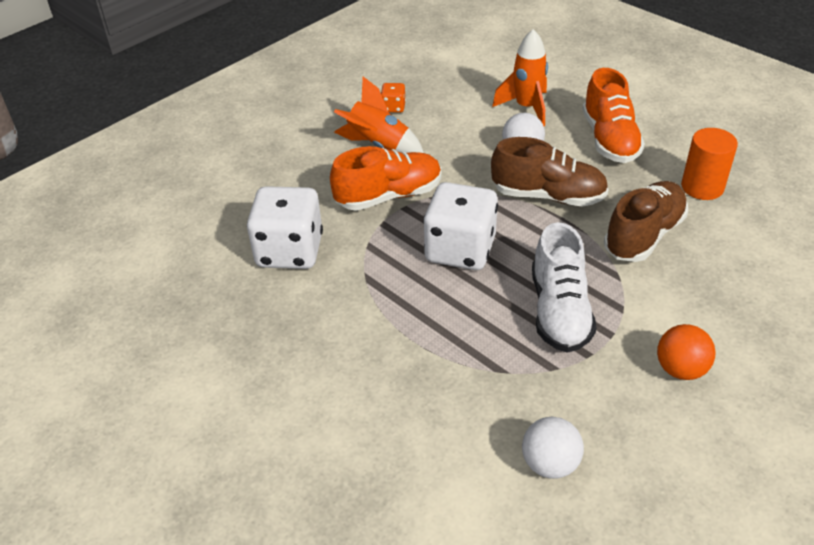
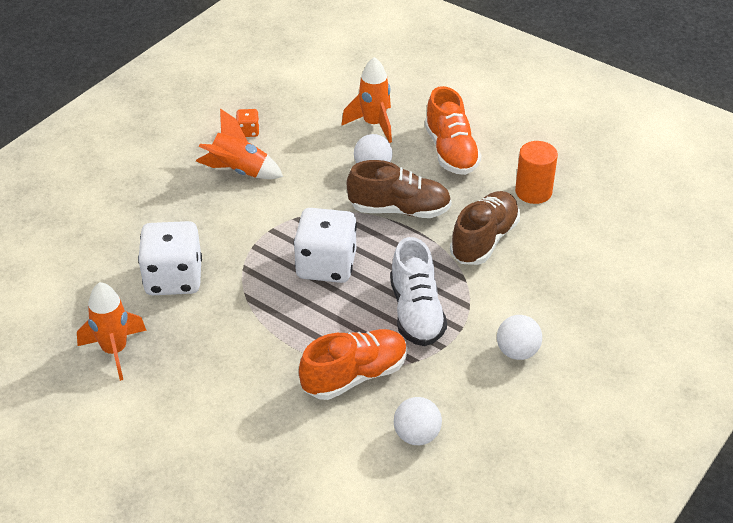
camera: 10 degrees left, 0 degrees up
(210, 326) = (115, 351): none -> orange rocket
(389, 196) = (256, 220): orange shoe -> orange shoe (355, 376)
(680, 369) = (517, 352): orange ball -> white ball

